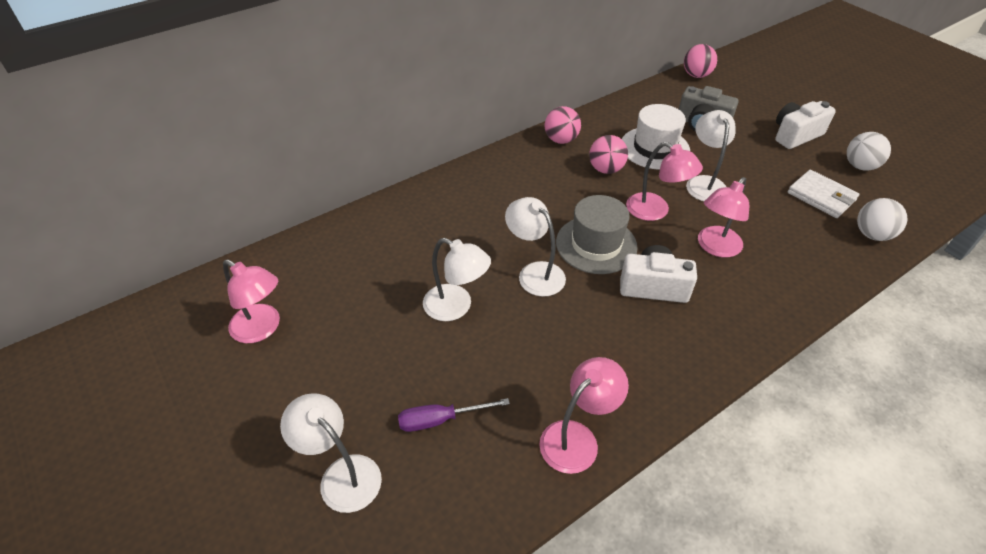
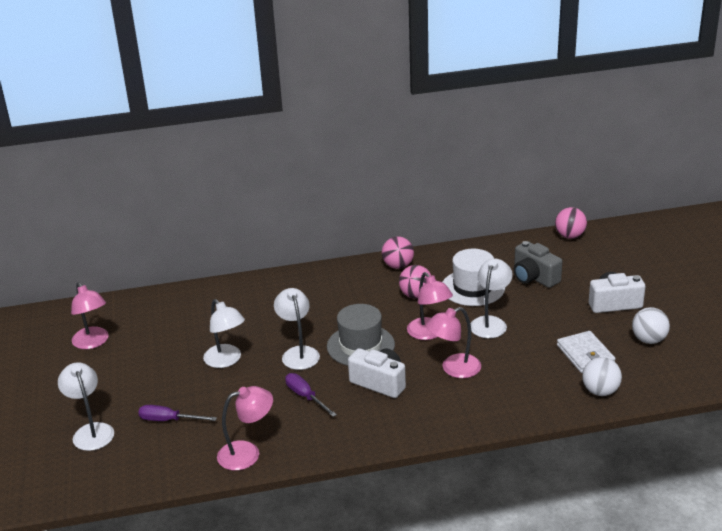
camera: 25 degrees right, 15 degrees down
(586, 330) = (305, 397): none -> purple screwdriver

